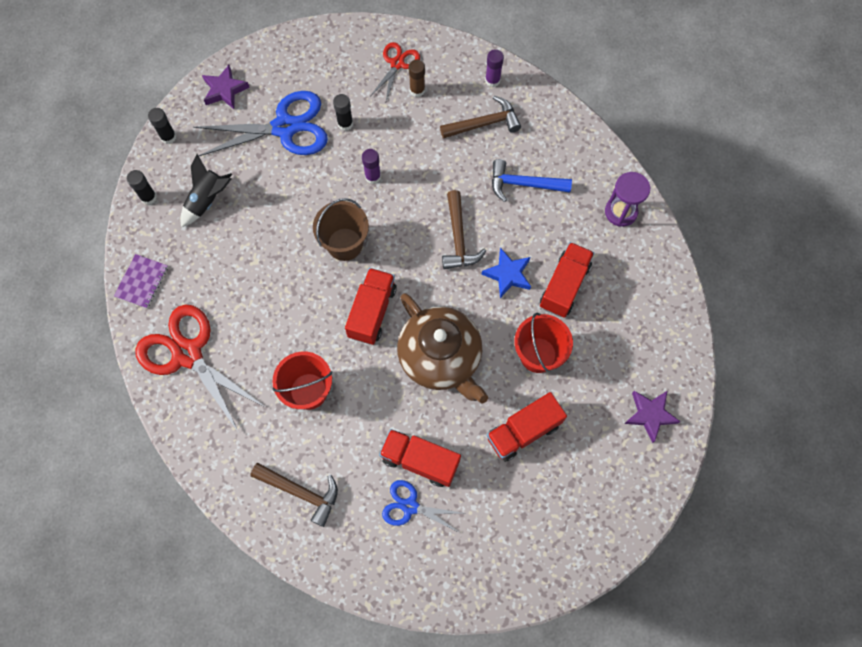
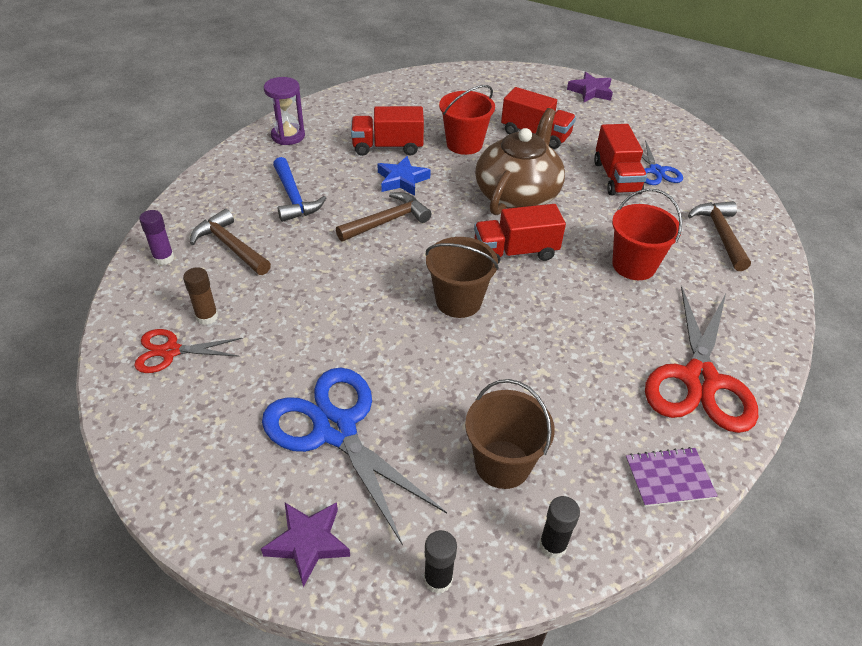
camera: 120 degrees left, 25 degrees down
(208, 200) = (502, 464): black rocket -> brown bucket
(345, 124) = (294, 366): black glue stick -> none
(373, 177) = (356, 311): purple glue stick -> none
(650, 415) = (463, 85): purple star -> purple star (590, 91)

